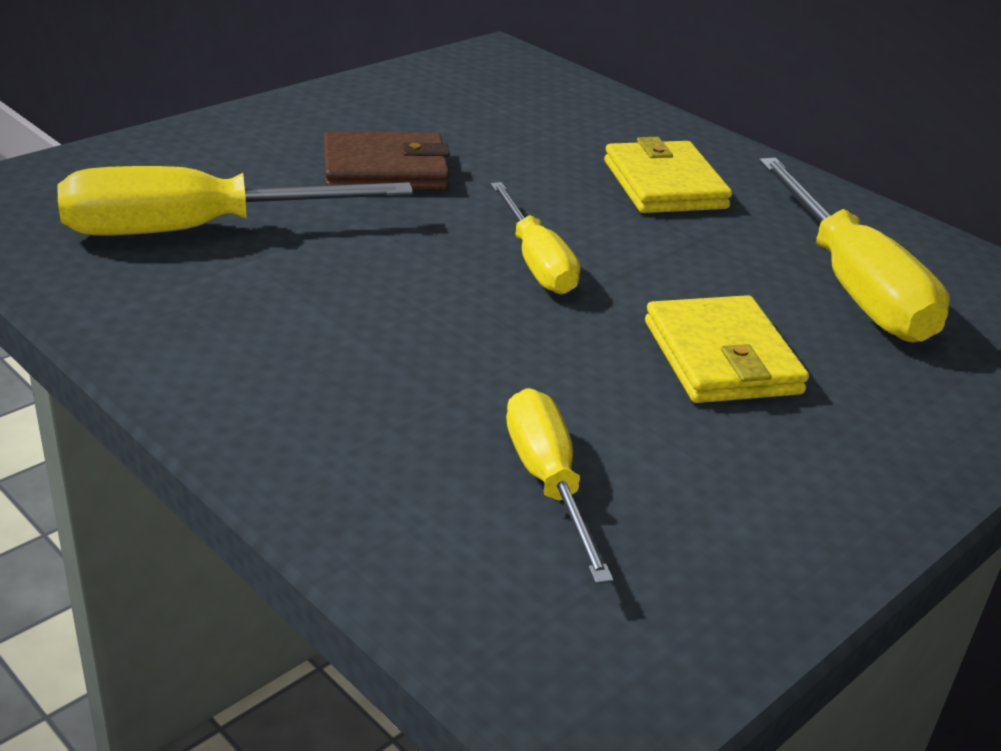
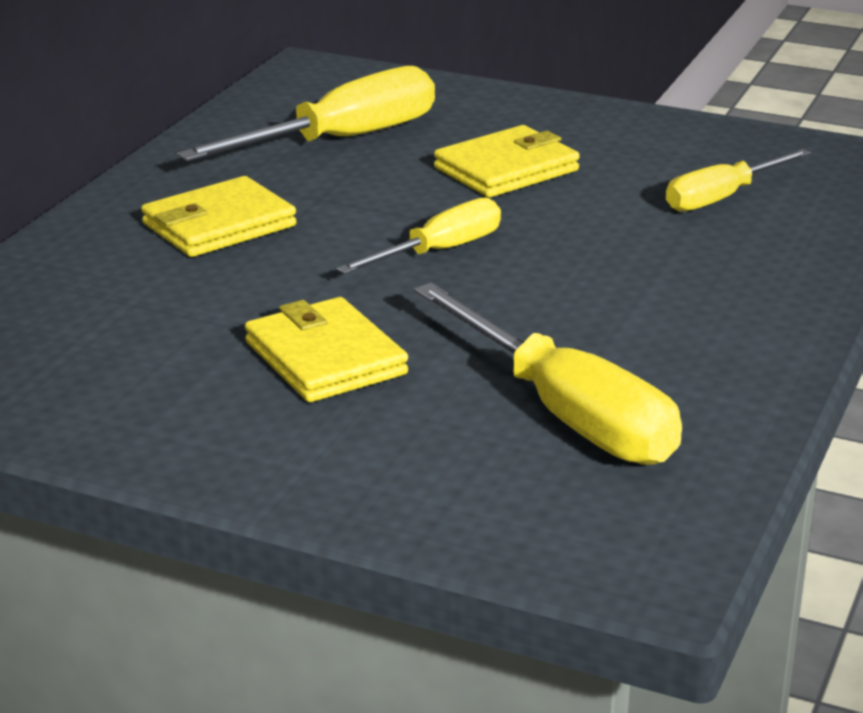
camera: 110 degrees left, 5 degrees down
(385, 170) = (325, 358): brown wallet -> yellow wallet

